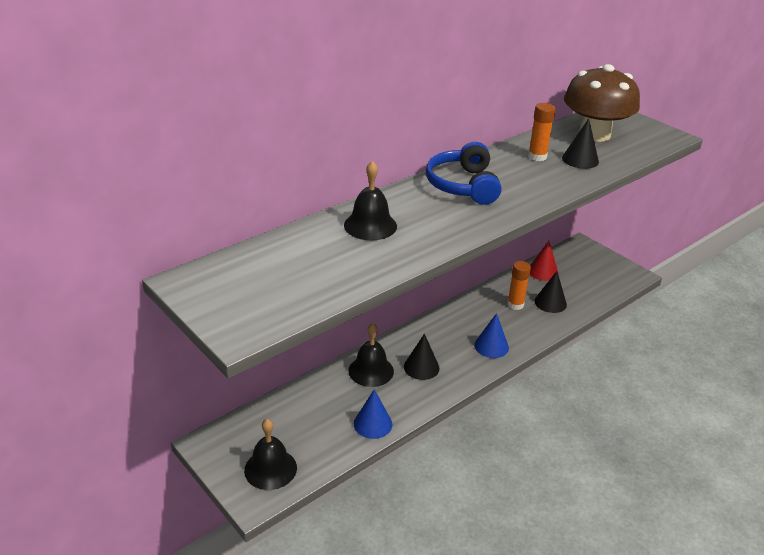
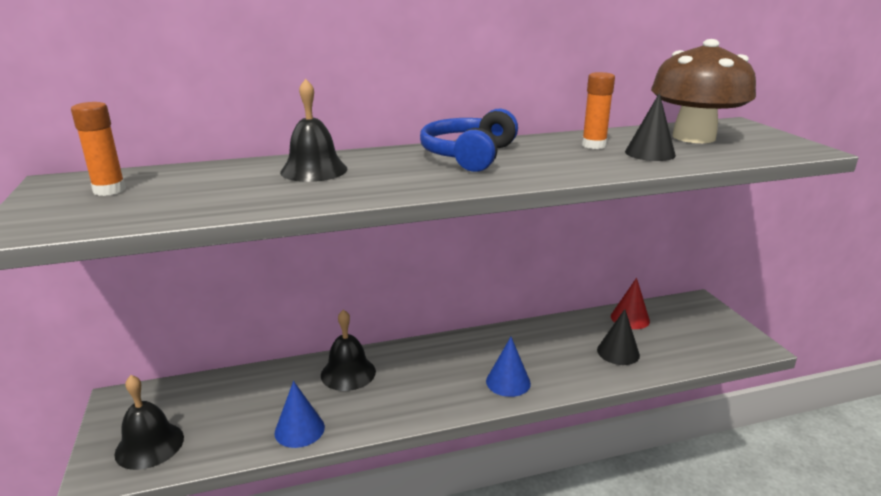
camera: 25 degrees right, 10 degrees down
(421, 367) = (406, 384): black cone -> none
(515, 304) = (571, 345): orange glue stick -> orange glue stick (109, 190)

